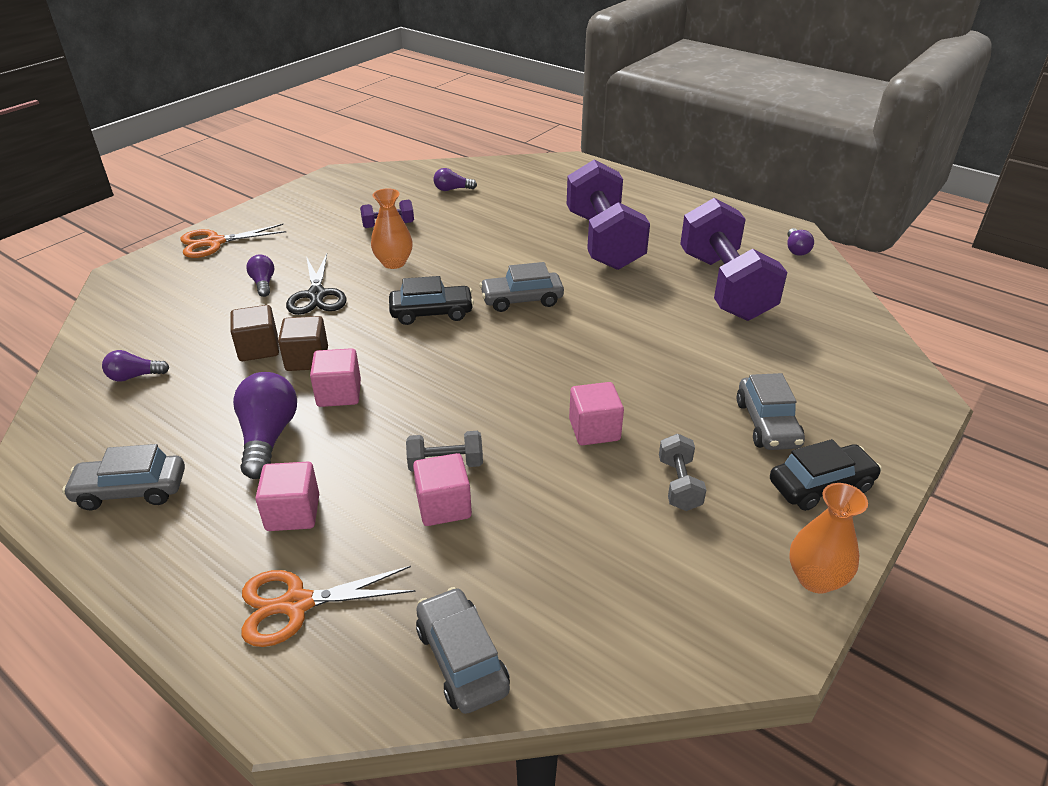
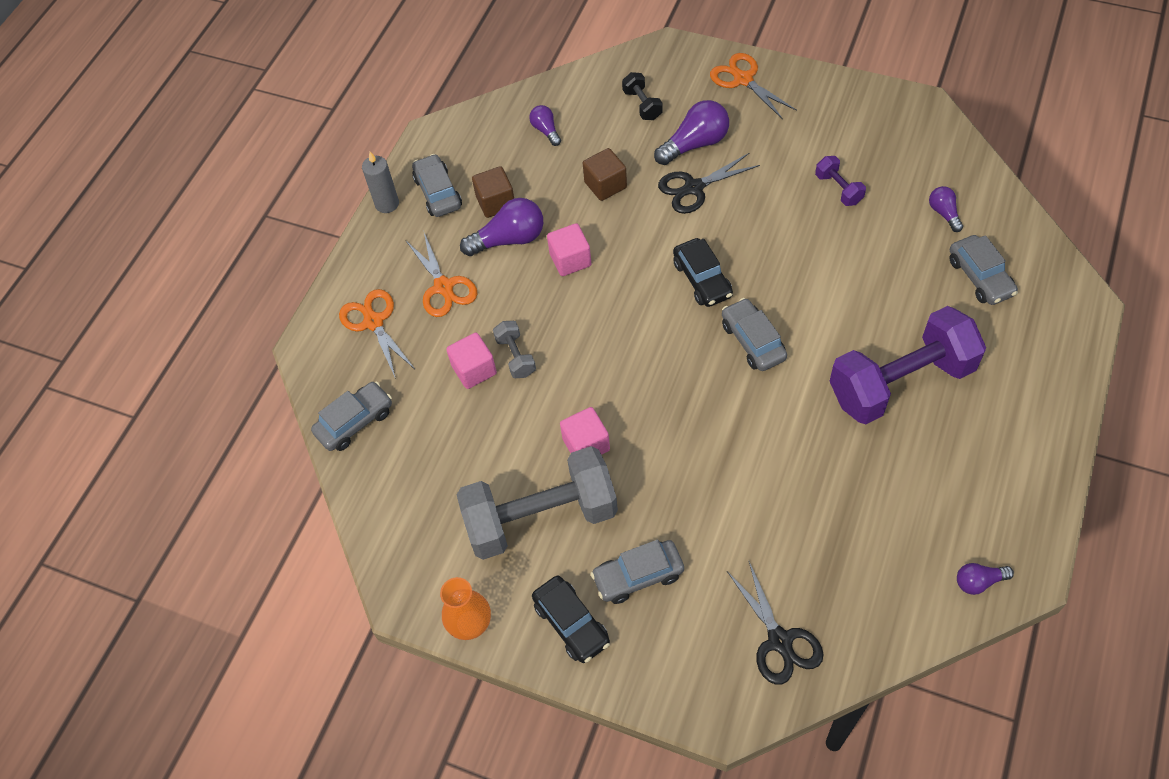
camera: 80 degrees right, 20 degrees up
(95, 551) = (387, 204): none -> grey candle
(177, 304) = (642, 105): none -> black dumbbell
(263, 283) = (695, 144): purple light bulb -> purple light bulb, size x1.79
(293, 513) = (443, 287): pink cube -> orange scissors
(307, 359) = (604, 221): brown cube -> brown cube (496, 202)
(394, 263) = (771, 220): orange vase -> none
(523, 190) = (980, 277): none -> grey car
(679, 484) = (541, 517): grey dumbbell -> grey dumbbell, size x2.38
(724, 286) = (858, 514): purple dumbbell -> none
(845, 351) = (779, 640): none -> black scissors

